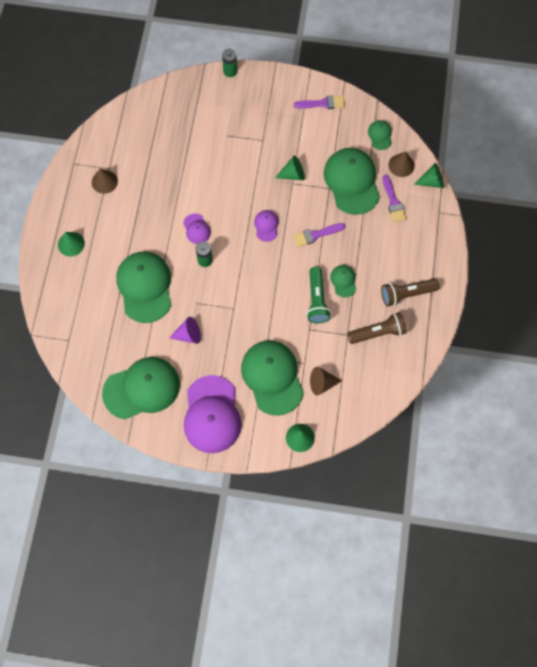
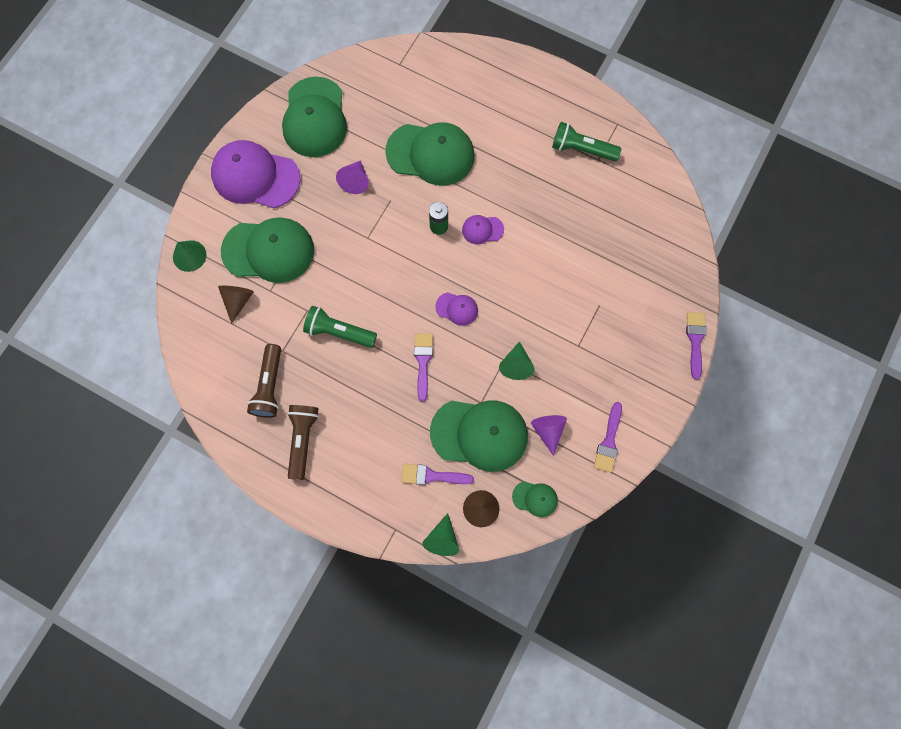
camera: 110 degrees right, 5 degrees up
(71, 244) = (513, 95): green cone -> none
(104, 181) = (581, 149): brown cone -> green flashlight
(230, 71) = (695, 340): green battery -> purple brush
(331, 141) = (548, 430): none -> purple cone
(343, 281) = (350, 371): green cap -> none

